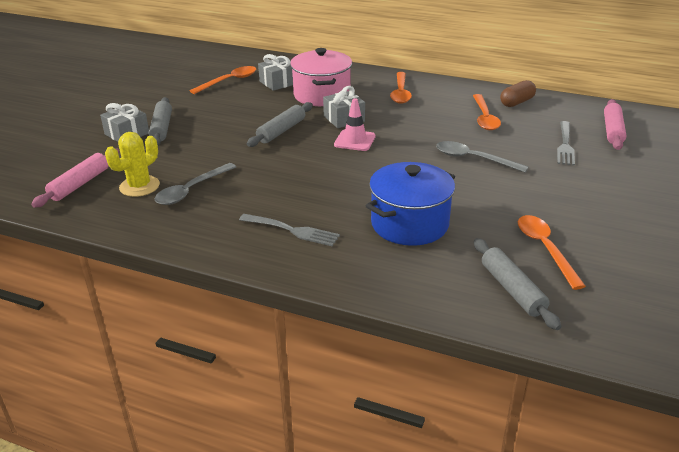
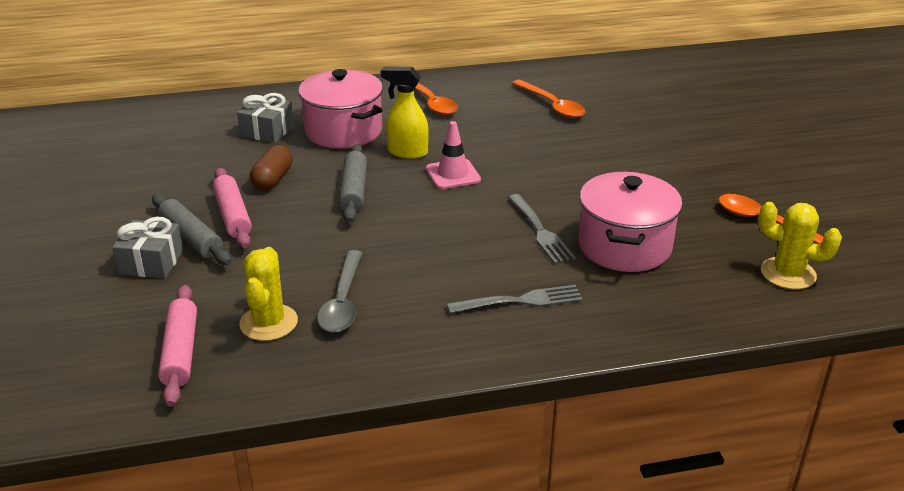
camera: 35 degrees left, 0 degrees up
(229, 81) = (198, 147): orange spoon -> none
(344, 119) = (407, 152): grey gift -> yellow spray bottle
(409, 224) = (624, 246): blue pot -> pink pot
(473, 159) = (596, 154): grey spoon -> none
(512, 290) = (788, 273): grey rolling pin -> yellow cactus
(516, 102) = (561, 78): brown capsule -> brown capsule (272, 179)
(565, 145) = (659, 111): grey fork -> grey fork (540, 231)
(612, 131) = (681, 83): pink rolling pin -> pink rolling pin (233, 216)

